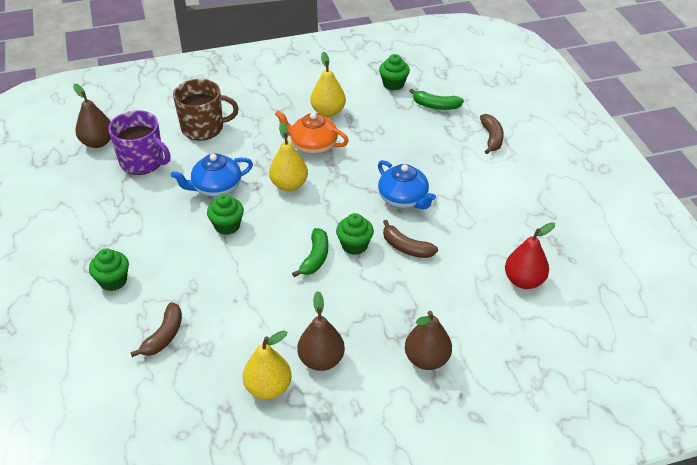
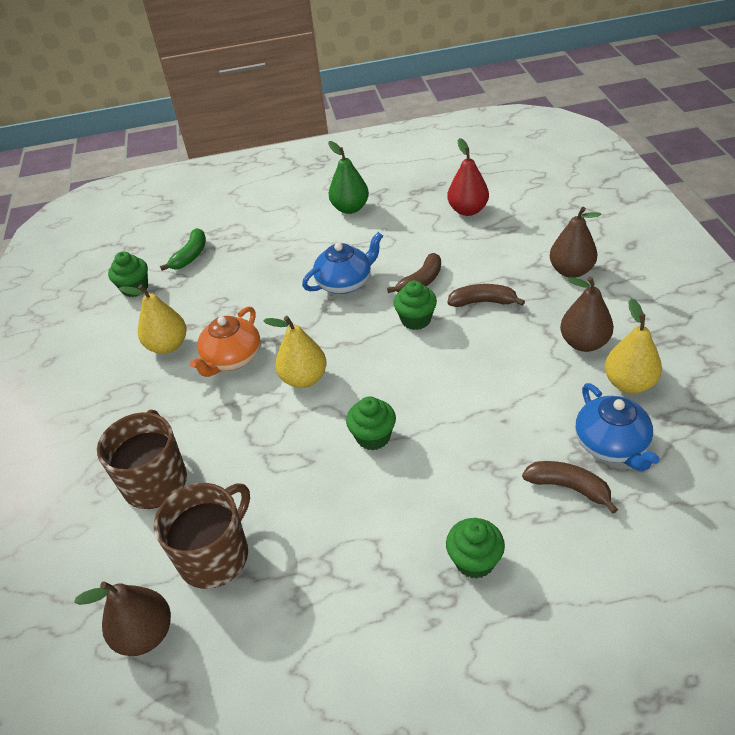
camera: 80 degrees left, 0 degrees up
(143, 161) = (215, 555): purple mug -> brown mug
(216, 188) = (295, 455): blue teapot -> blue teapot (611, 444)
(315, 258) = (434, 351): green banana -> none
(491, 138) = (260, 219): brown banana -> brown banana (482, 302)
(516, 194) = (350, 208): none -> green pear

